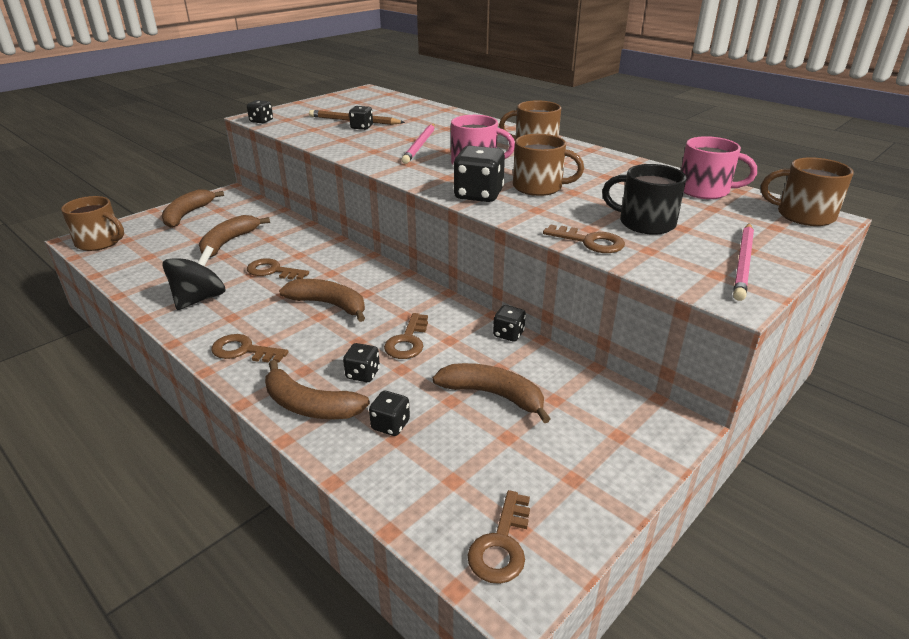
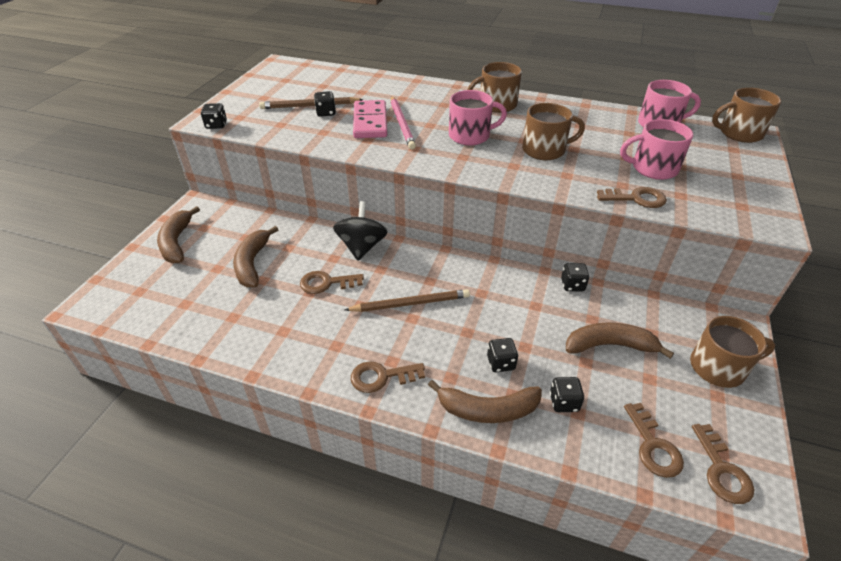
camera: 25 degrees left, 10 degrees up
(99, 242) = (111, 303): brown mug -> brown mug (718, 367)
(199, 299) = (287, 336): black spinning top -> black spinning top (362, 247)
(329, 305) = (410, 303): brown banana -> brown pencil
(392, 139) = (370, 122): none -> pink domino
(407, 341) = (506, 318): brown key -> brown key (653, 446)
(478, 195) = (508, 171): black dice -> none
(645, 223) = (653, 168): black mug -> pink mug
(743, 263) = (747, 190): pink pencil -> none

